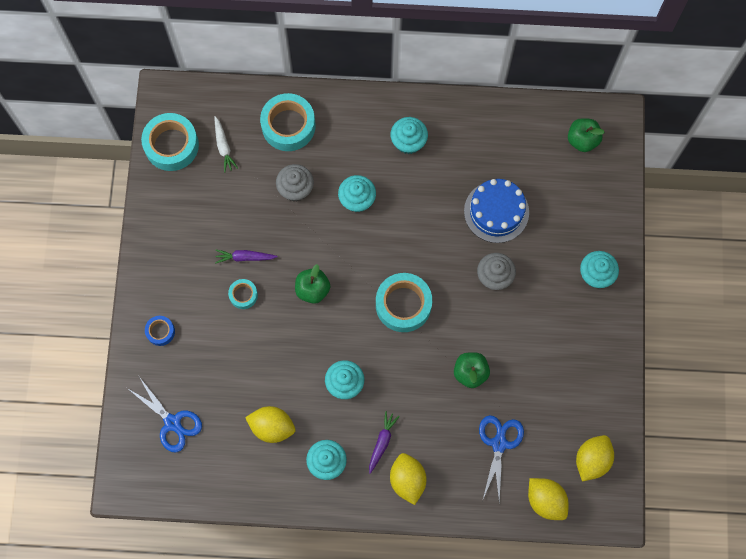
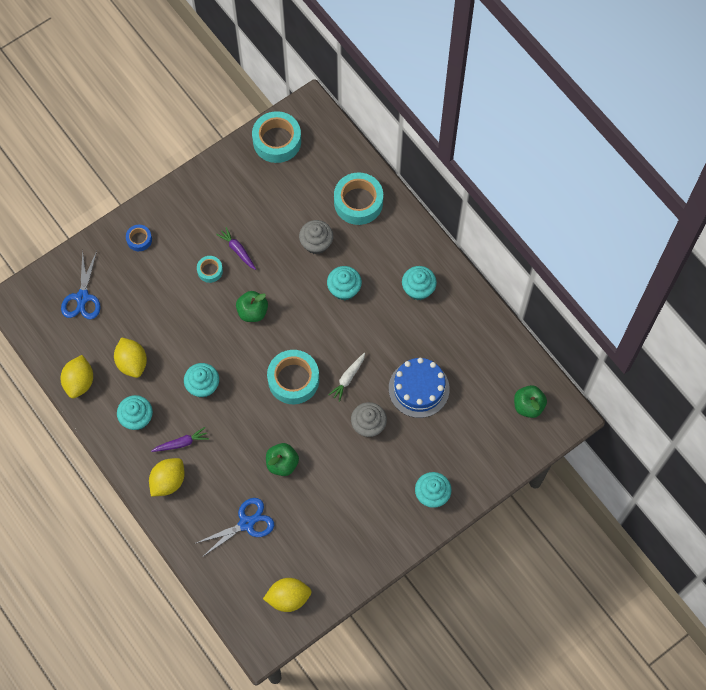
camera: 50 degrees right, 5 degrees down
(224, 147) = (305, 174): white carrot -> white carrot (348, 378)
(545, 500) = (231, 588): yellow lemon -> yellow lemon (79, 382)

